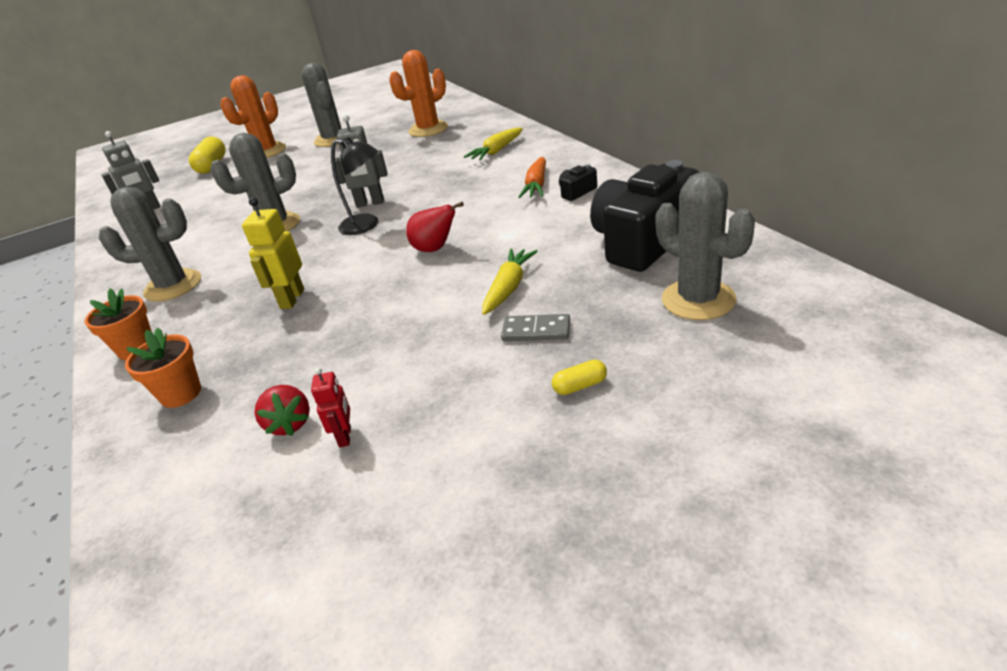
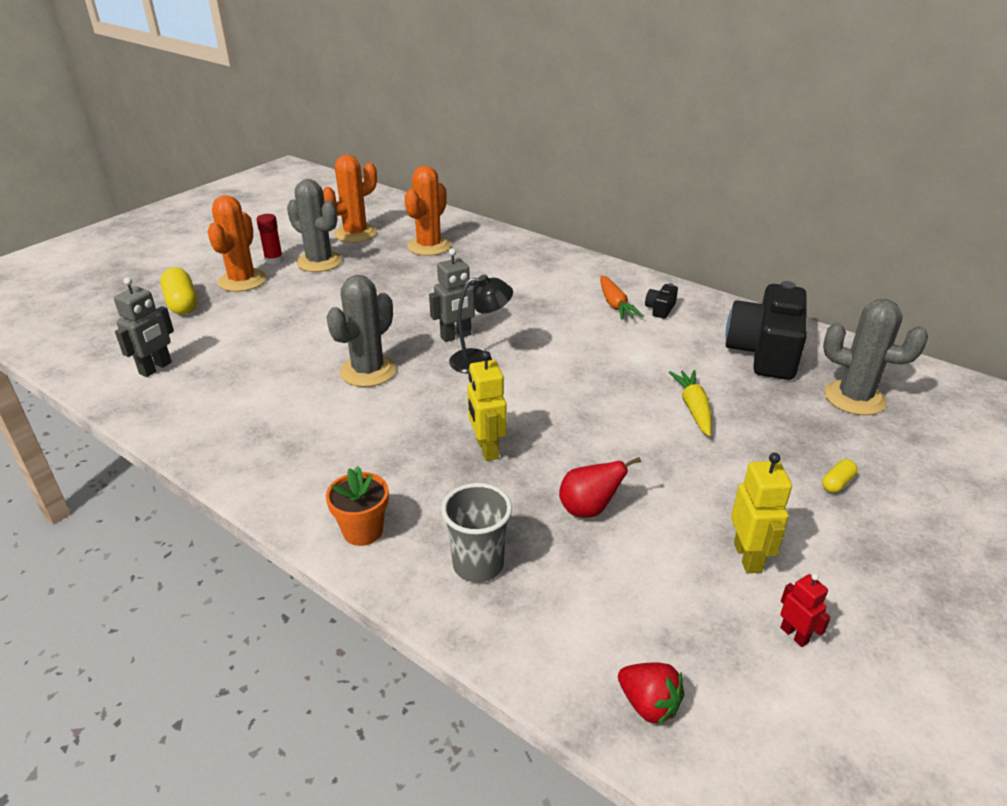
camera: 30 degrees left, 0 degrees up
(173, 286) = (319, 455): grey cactus -> none
(181, 394) = (478, 565): orange flower pot -> grey cup
(289, 424) = (628, 567): red strawberry -> red strawberry (648, 704)
(304, 137) = (274, 260): none -> red glue stick
(345, 436) = (692, 566): red robot -> red robot (794, 635)
(383, 118) = (355, 234): none -> orange cactus
(405, 441) = (748, 557): none -> yellow robot
(435, 249) = (583, 379): red pear -> red pear (588, 509)
(496, 151) = (535, 270): yellow carrot -> none
(536, 331) = (757, 443): grey domino -> none

